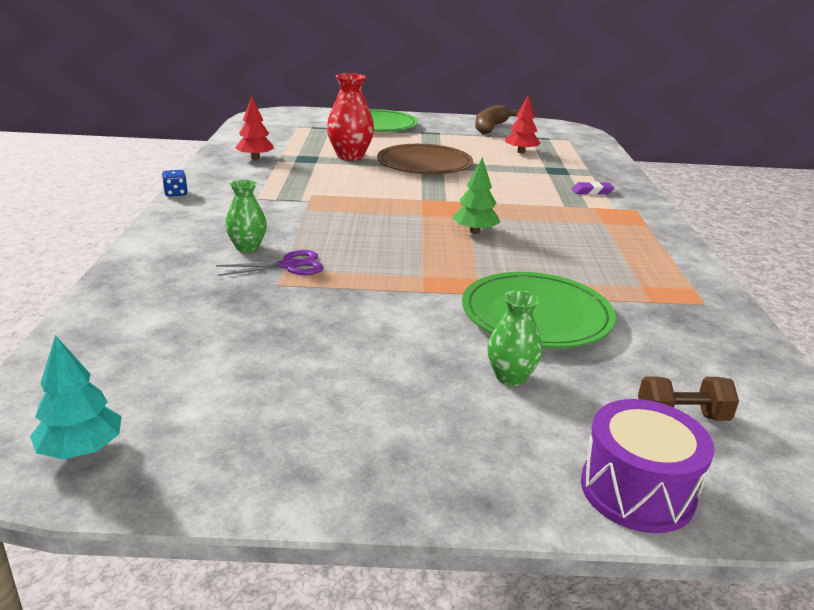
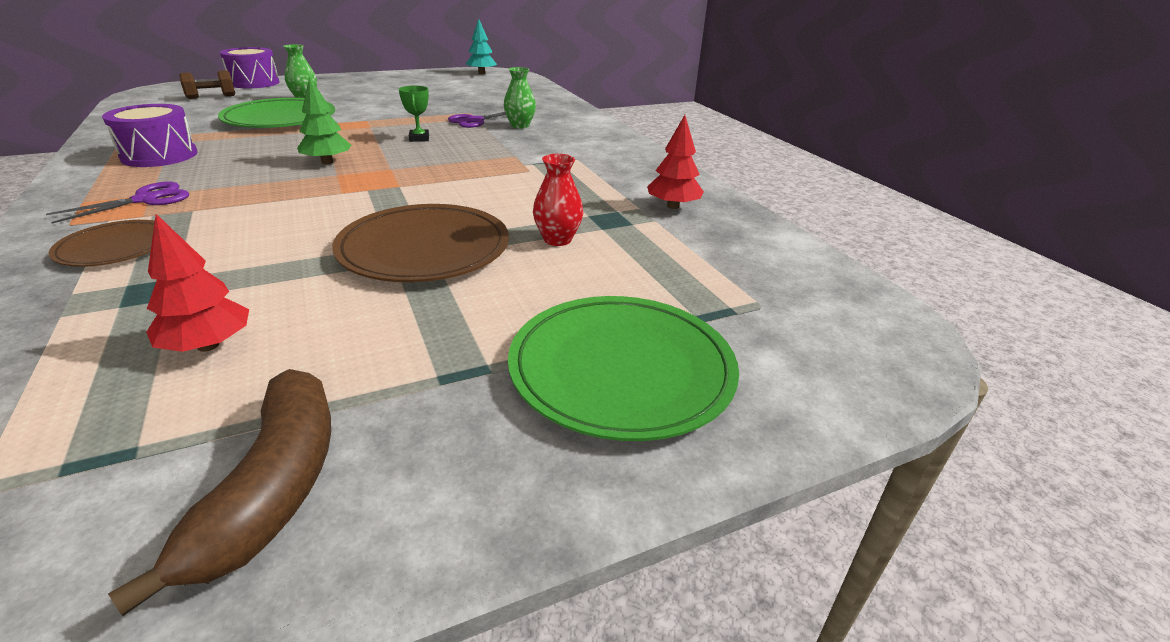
camera: 155 degrees right, 5 degrees up
(176, 193) = (654, 151): blue dice -> none
(350, 156) = (557, 239): red vase -> red vase, size x0.62
(377, 247) = (419, 138): none -> green trophy
(592, 192) = (116, 247): purple eraser -> brown plate
(603, 220) = (146, 199): none -> purple scissors
(635, 267) = (159, 155): none -> purple drum

